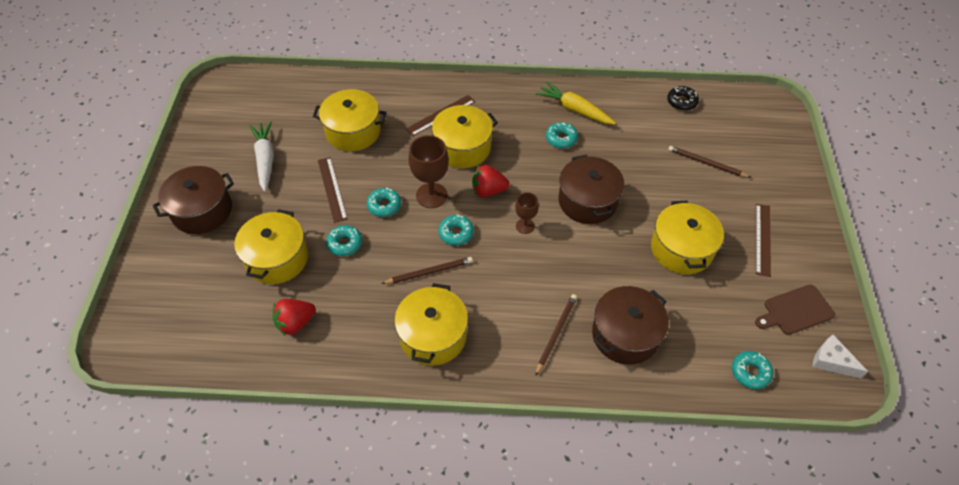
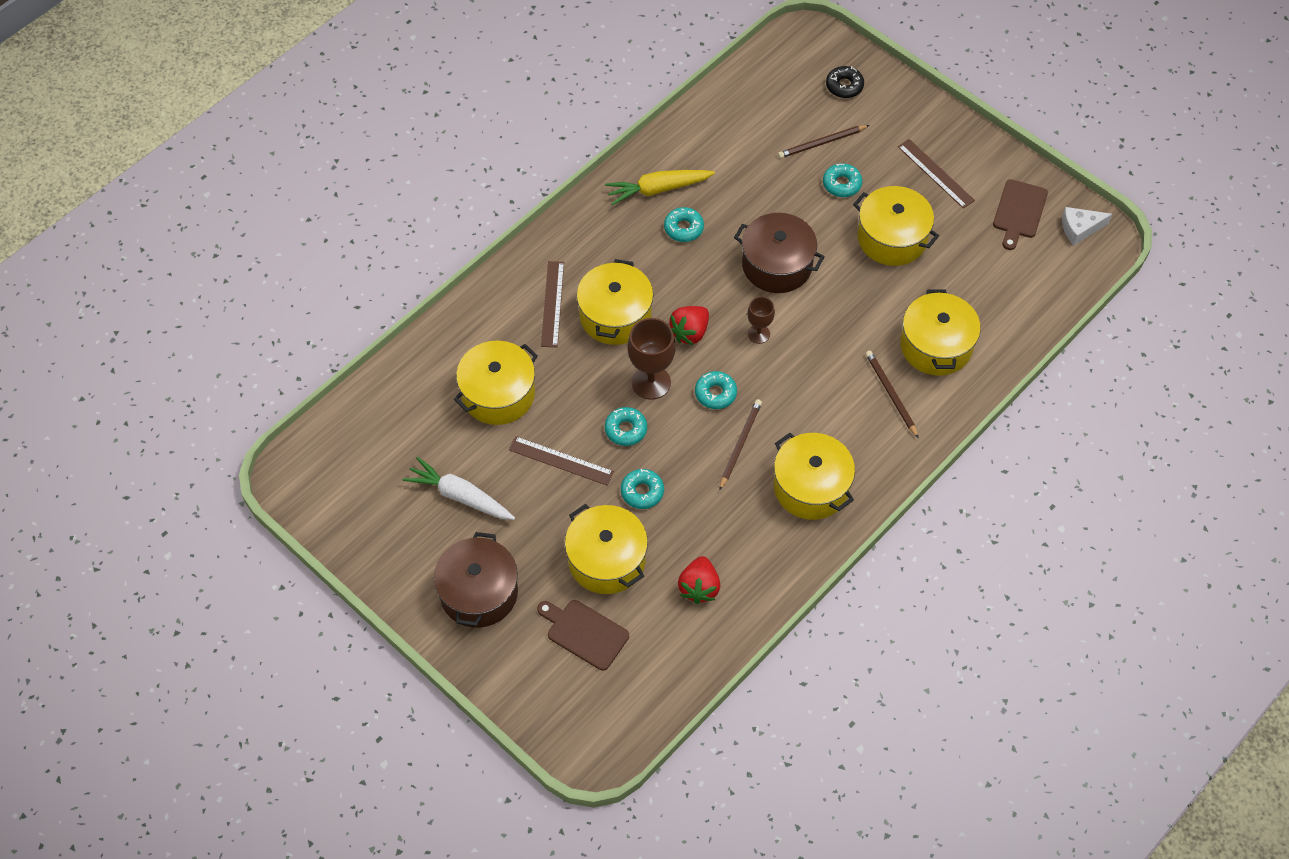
camera: 50 degrees left, 5 degrees up
(211, 282) = (584, 633): none -> brown cutting board
(625, 334) = (936, 346): brown pot -> yellow pot
(681, 102) = (733, 99): black donut -> black donut (844, 86)
(750, 372) = (1042, 289): turquoise donut -> turquoise donut (842, 184)

